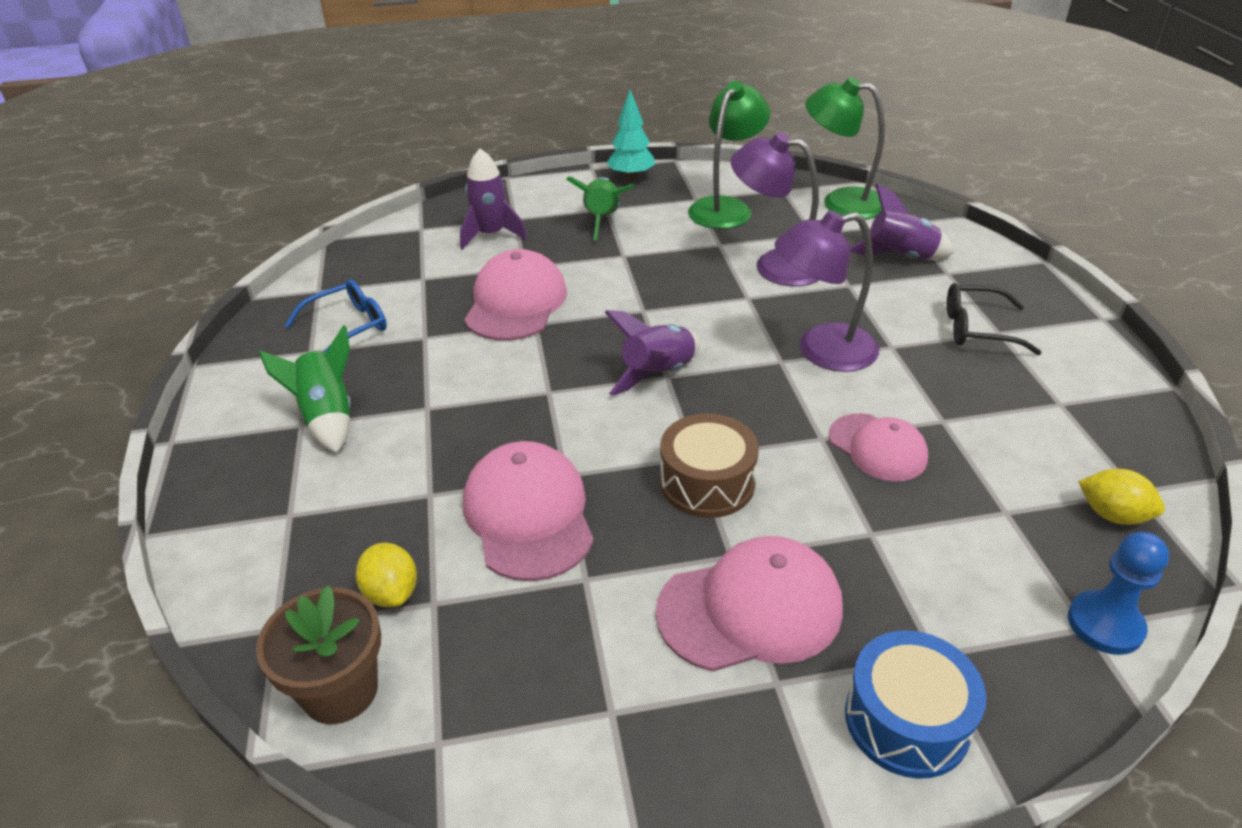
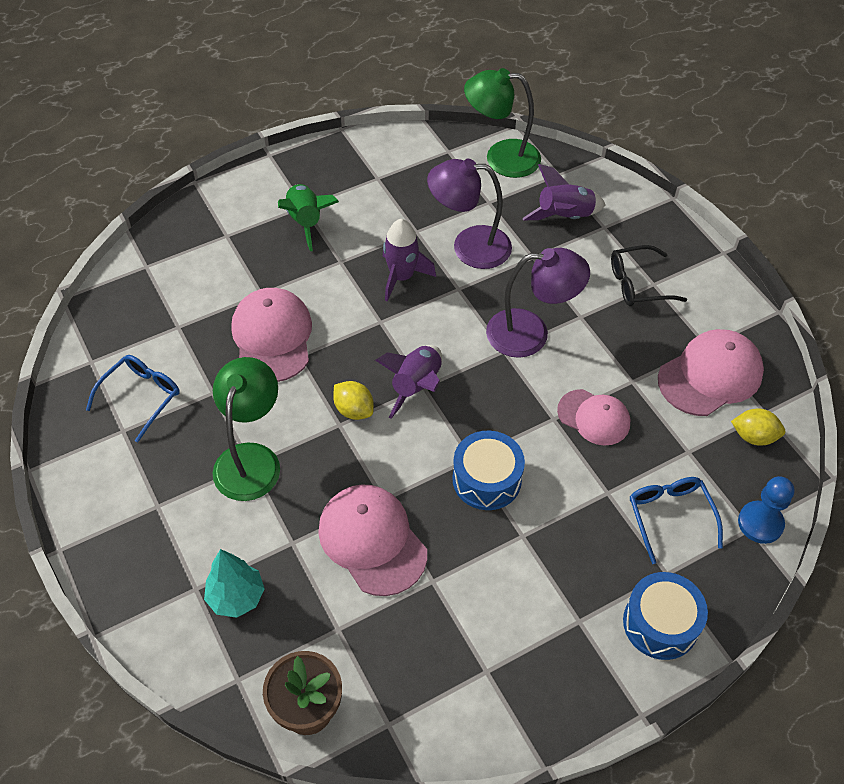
camera: 20 degrees left, 15 degrees up
(327, 417) = (175, 493): green rocket -> none
(391, 592) = (305, 629): yellow lemon -> yellow lemon (354, 410)
(491, 235) = (214, 261): purple rocket -> purple rocket (402, 277)
(631, 176) = (310, 159): turquoise tree -> turquoise tree (236, 597)
(707, 483) = (487, 479): brown drum -> blue drum
(725, 207) = (406, 184): green lamp -> green lamp (251, 459)
(750, 609) = (547, 573): pink cap -> pink cap (710, 375)
(821, 351) = (531, 333): purple lamp -> purple lamp turned 150 degrees counterclockwise
(958, 582) = (670, 516): none -> blue glasses

